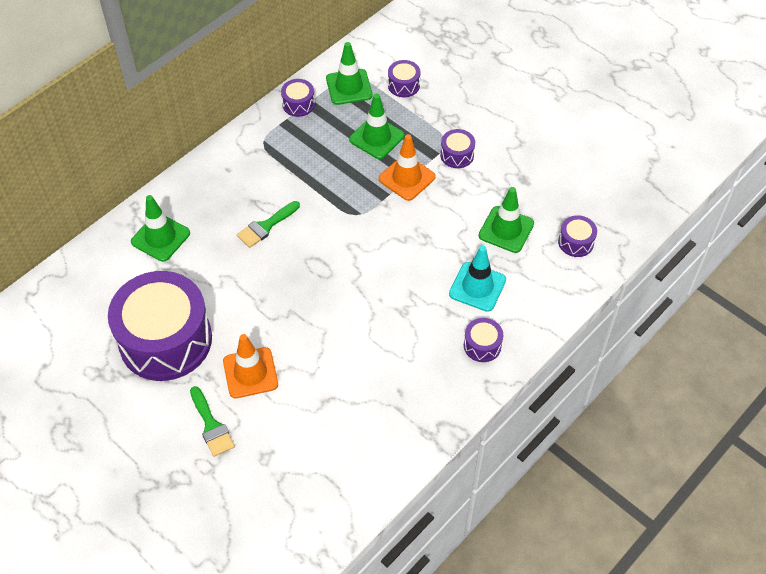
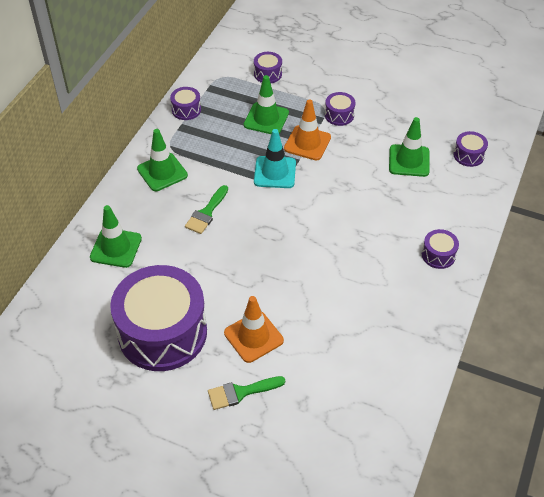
camera: 20 degrees left, 5 degrees down
(211, 426) = (241, 392): green brush -> green brush turned 120 degrees clockwise
(349, 87) = (223, 86): green traffic cone -> green traffic cone (162, 172)
(477, 287) = (410, 211): turquoise traffic cone -> turquoise traffic cone (275, 172)

